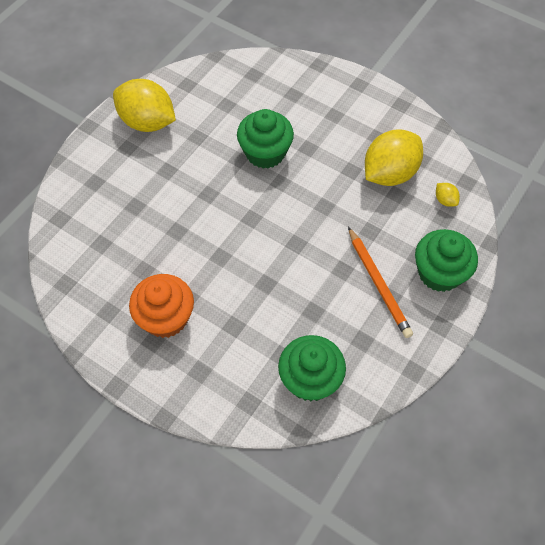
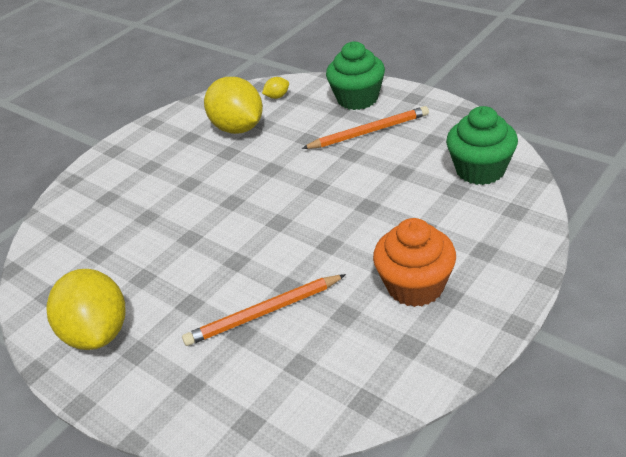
camera: 80 degrees left, 20 degrees down
(147, 122) = (98, 332): yellow lemon -> yellow lemon turned 60 degrees counterclockwise
(152, 218) = (264, 312): none -> orange pencil
(265, 153) = (187, 215): green cupcake -> none

